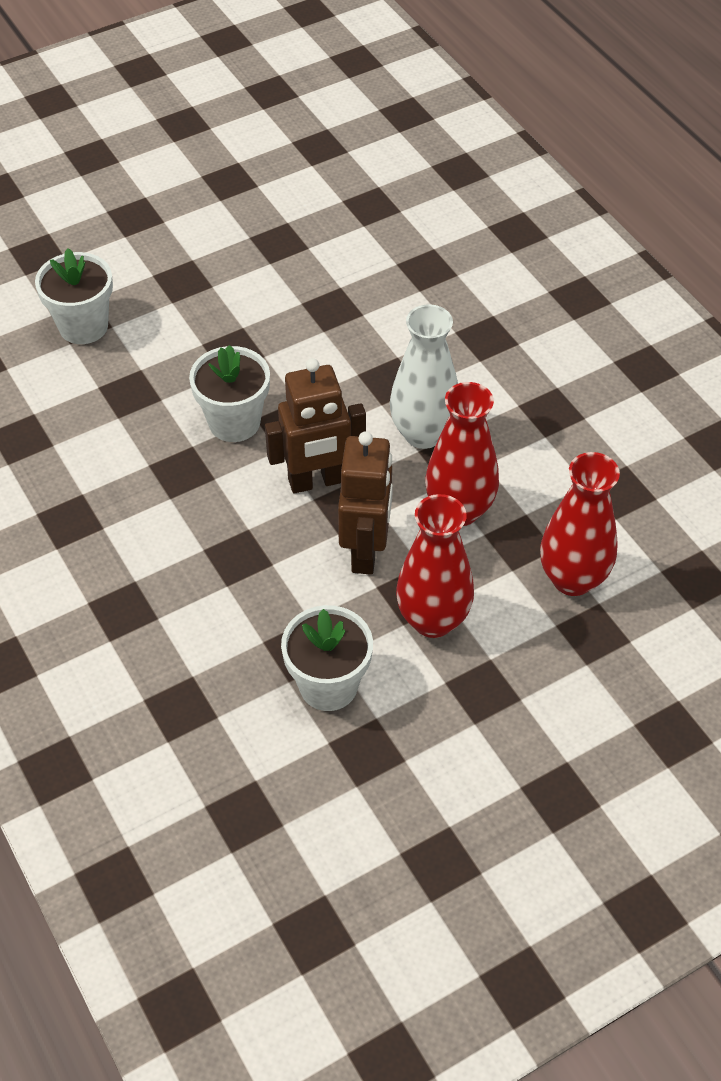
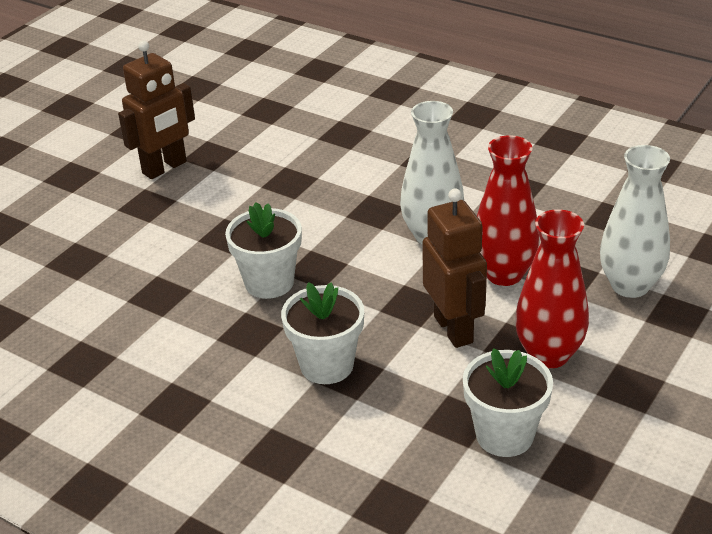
camera: 25 degrees left, 15 degrees down
(83, 326) = (81, 263): white flower pot -> white flower pot (327, 365)
(317, 481) = (373, 297): brown robot -> brown robot (165, 168)
(572, 579) = (630, 285): red vase -> white vase

